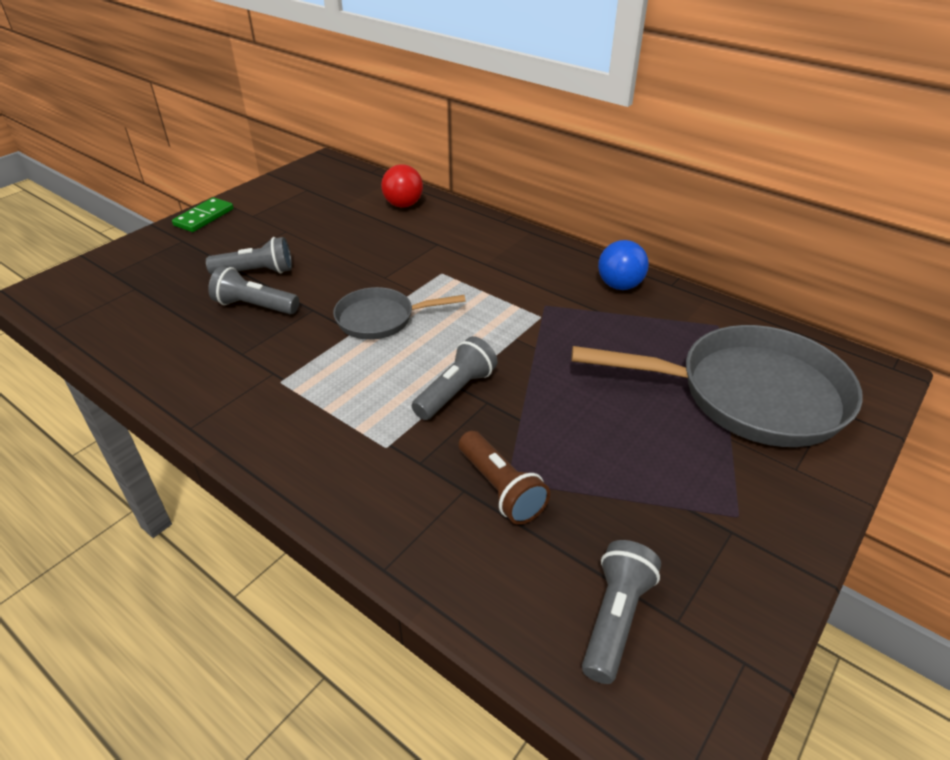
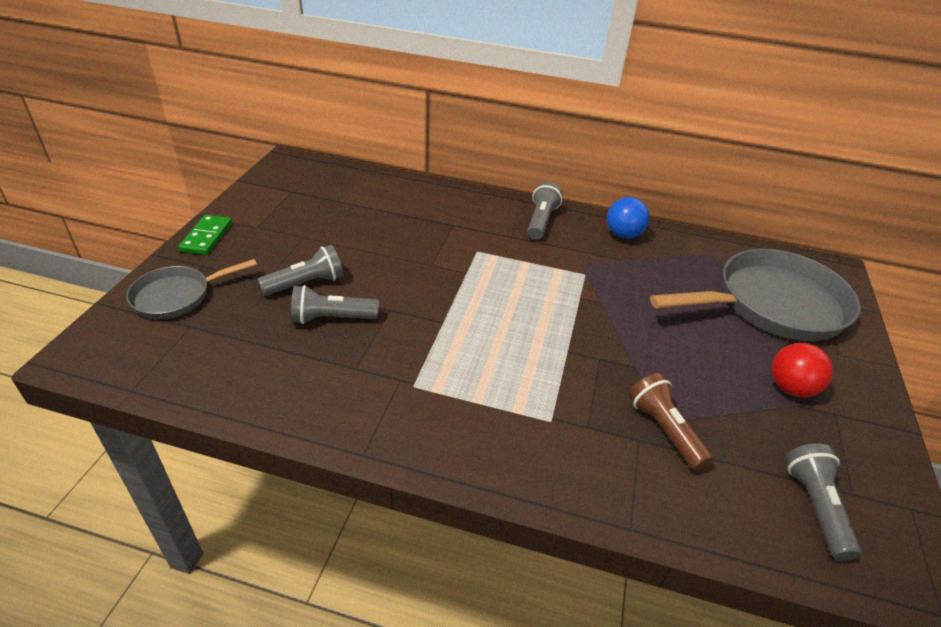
camera: 25 degrees left, 0 degrees up
(380, 319) = (457, 305): grey pan -> grey pan (177, 296)
(403, 205) = (395, 192): red ball -> red ball (790, 388)
(455, 391) = (569, 356): grey flashlight -> grey flashlight (541, 221)
(500, 488) = (664, 430): brown flashlight -> brown flashlight turned 150 degrees counterclockwise

